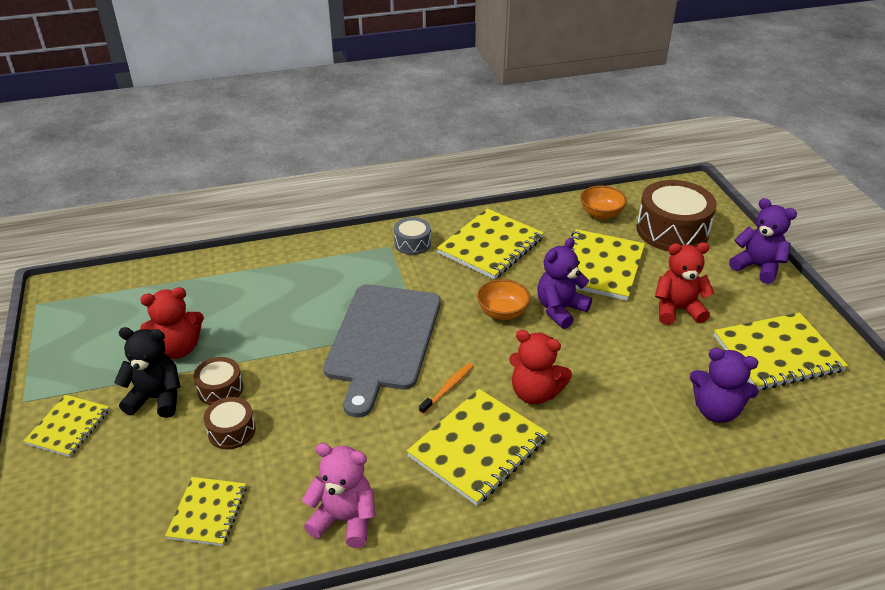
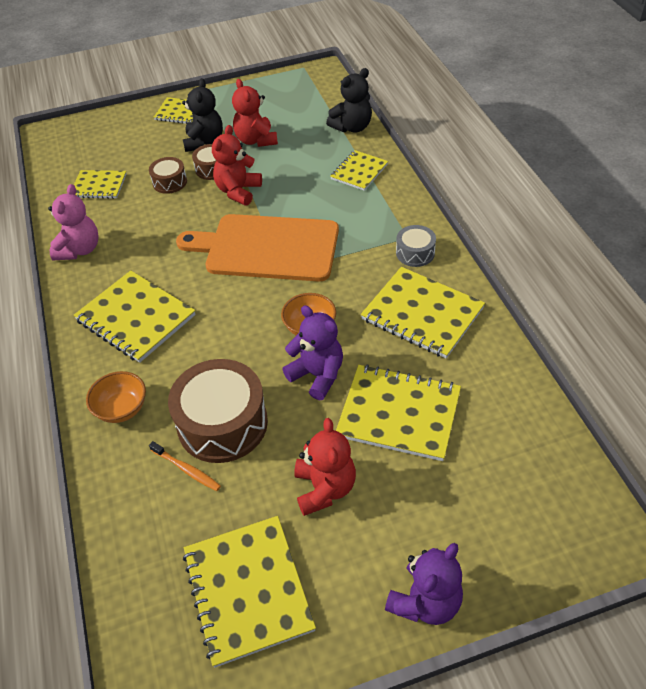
camera: 90 degrees right, 10 degrees up
(193, 270) = (352, 127): none -> black teddy bear
(277, 270) = (359, 172): none -> yellow notebook
(382, 340) = (267, 247): grey cutting board -> orange cutting board
(448, 388) = (206, 294): orange toothbrush -> orange toothbrush (186, 469)
(535, 393) = (196, 355): red teddy bear -> red teddy bear (238, 191)
(601, 214) = (513, 420): orange bowl -> orange bowl (122, 409)
(672, 230) = (493, 501): brown drum -> brown drum (222, 423)
(716, 410) = (161, 507): purple teddy bear -> none

